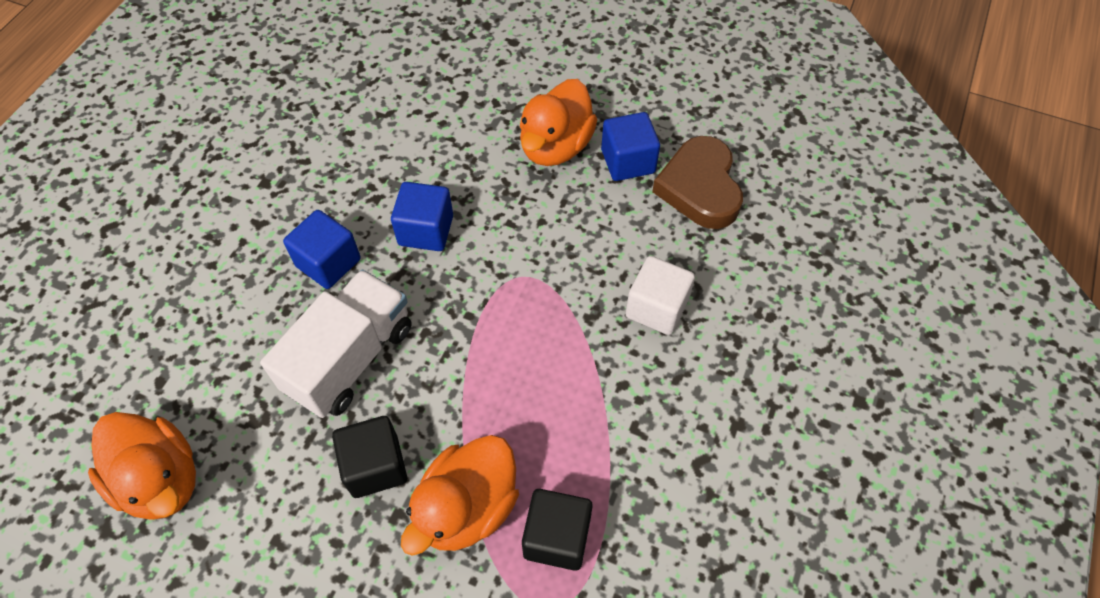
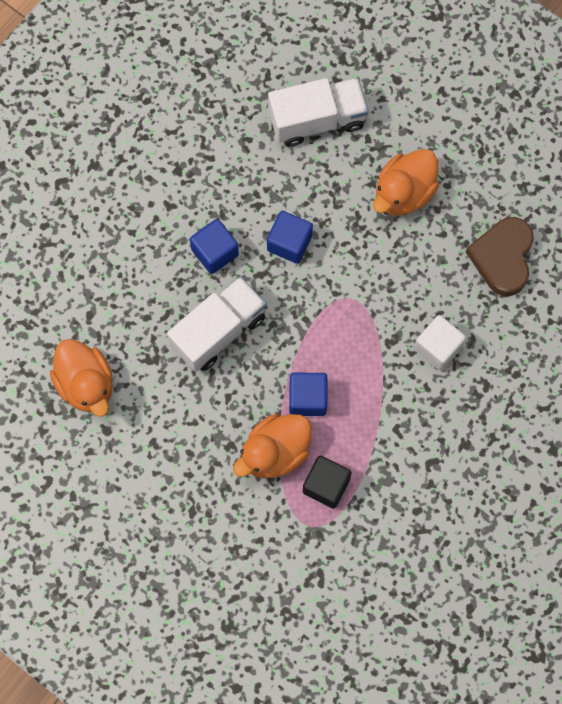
camera: 15 degrees right, 15 degrees up
(375, 466) = (222, 410): black cube -> none
(430, 96) = (317, 119): none -> white truck
(628, 161) = (455, 220): blue cube -> blue cube (307, 398)

